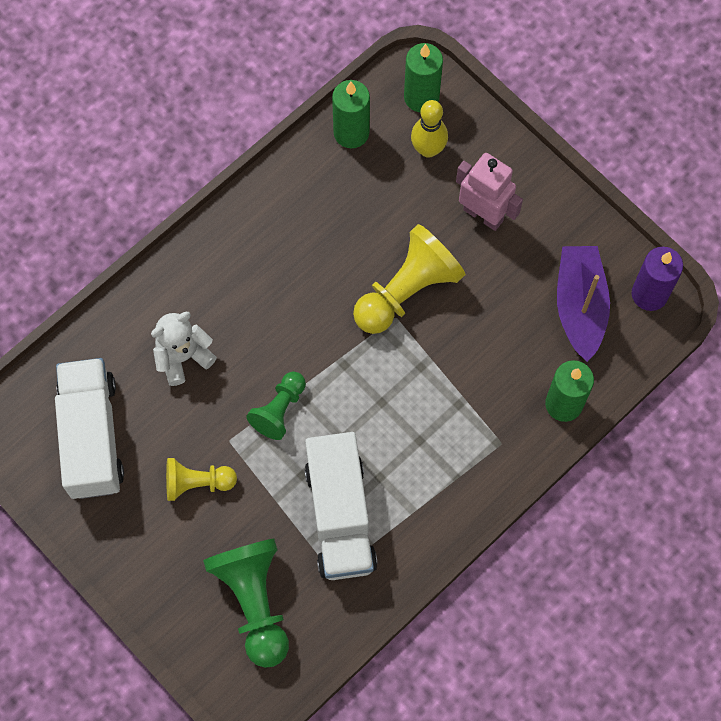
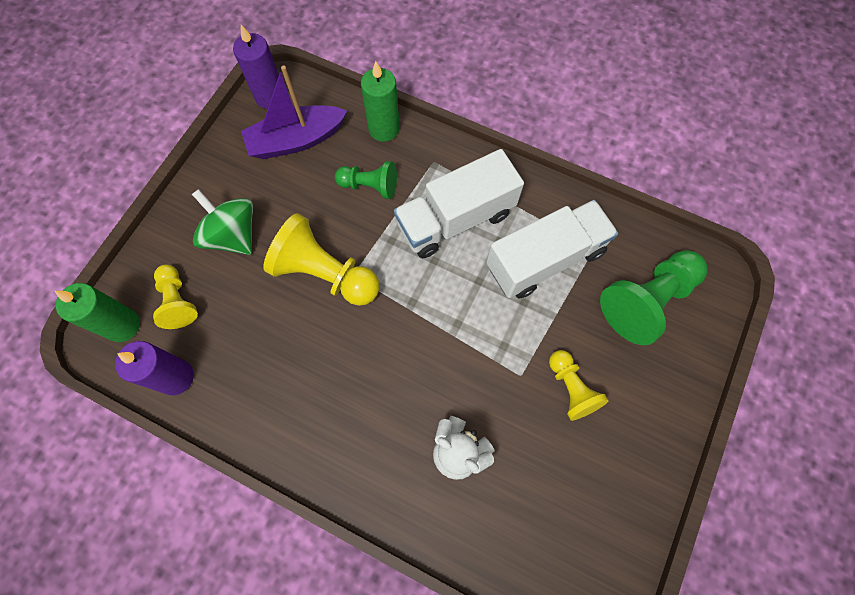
camera: 110 degrees left, 0 degrees up
(92, 436) = (572, 508): white truck -> white truck (455, 219)
(279, 410) = (475, 342): green pawn -> green pawn (370, 186)
(351, 133) = (176, 377): green candle -> purple candle
(428, 149) = (178, 301): yellow bowling pin -> yellow pawn
(483, 214) = (233, 235): pink robot -> green spinning top

